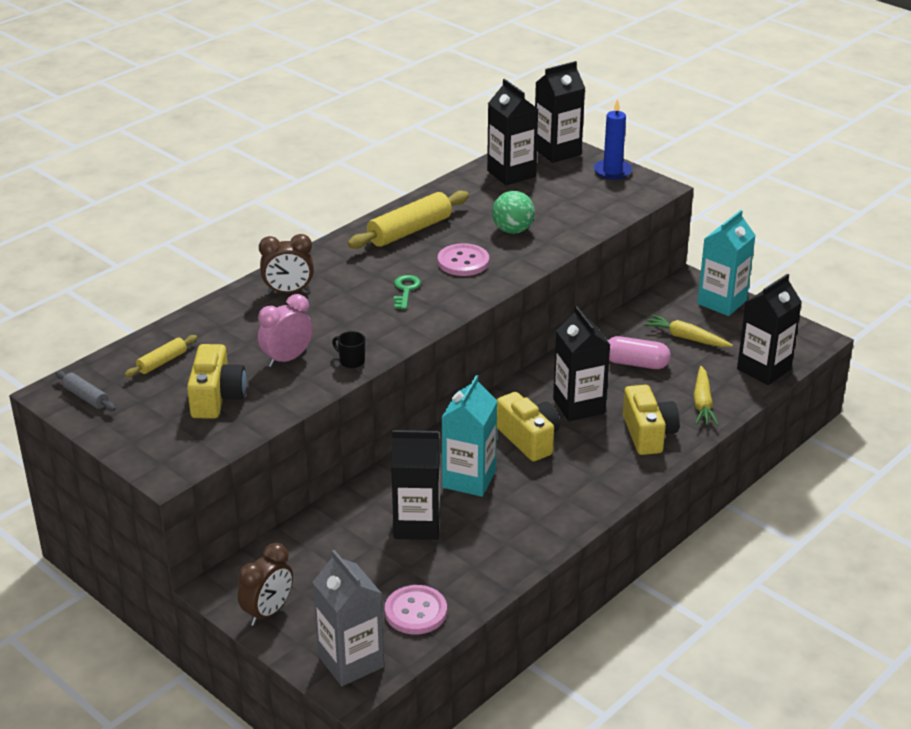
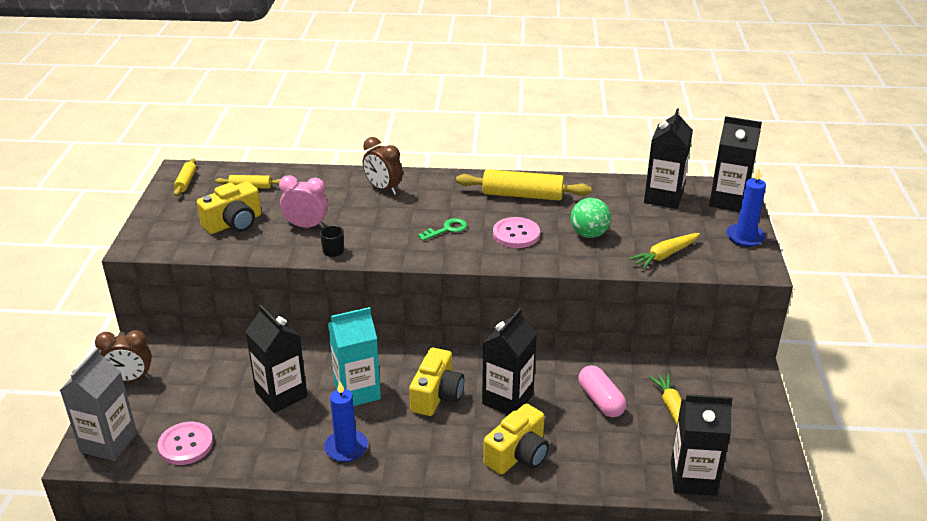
camera: 50 degrees right, 0 degrees up
(86, 397) = (186, 182): grey rolling pin -> yellow rolling pin
(534, 518) = (346, 448): none -> blue candle
(702, 403) = (597, 465): yellow carrot -> yellow carrot (665, 255)
(722, 302) = (751, 405): turquoise carton -> none

